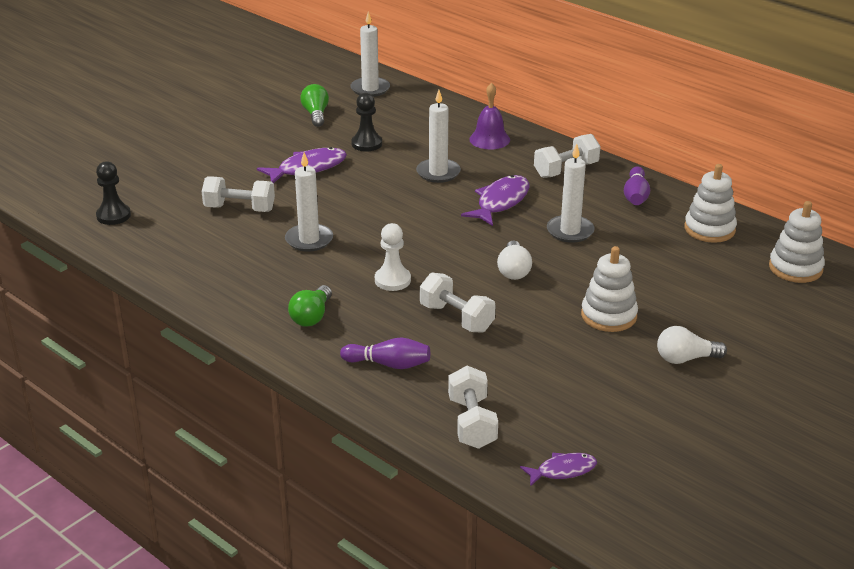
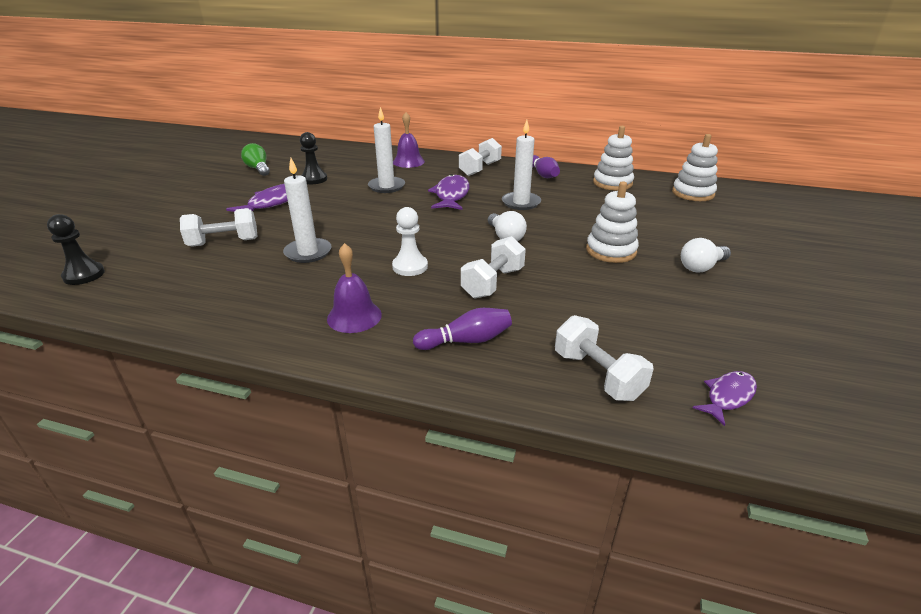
camera: 25 degrees left, 0 degrees up
(312, 316) = (354, 316): green light bulb -> purple bell
(370, 89) = (293, 149): white candle -> none
(456, 318) = (493, 283): white dumbbell -> white dumbbell turned 75 degrees counterclockwise

